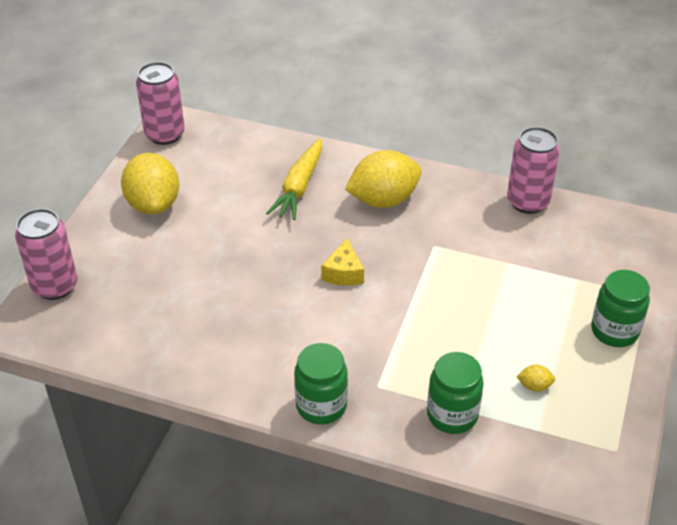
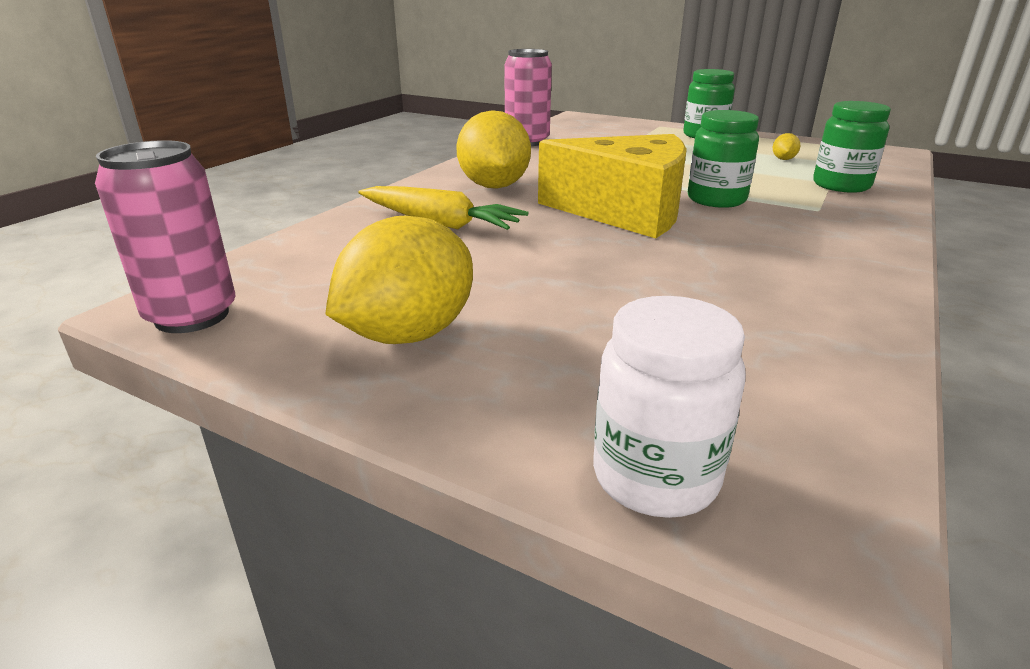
camera: 80 degrees left, 15 degrees down
(55, 286) = (655, 477): pink can -> white jar
(153, 204) = (409, 334): yellow lemon -> yellow lemon turned 45 degrees counterclockwise
(321, 406) = (870, 236): green jar -> green jar (716, 199)
(343, 273) = (625, 211): yellow cheese -> yellow cheese, size x2.26

